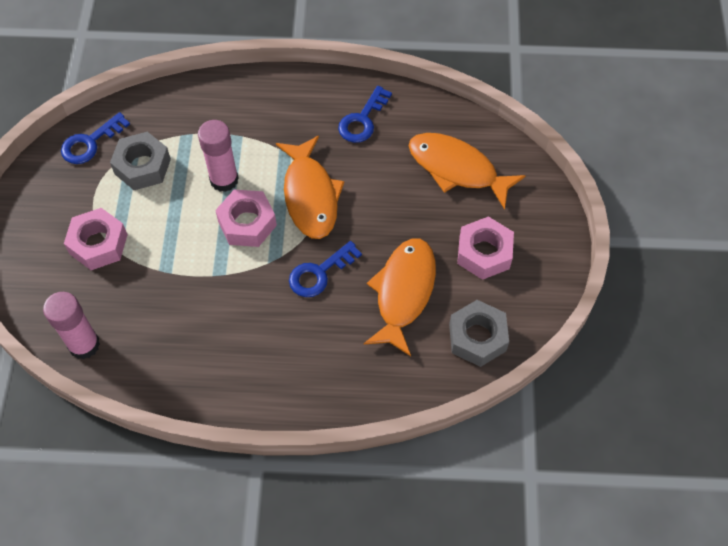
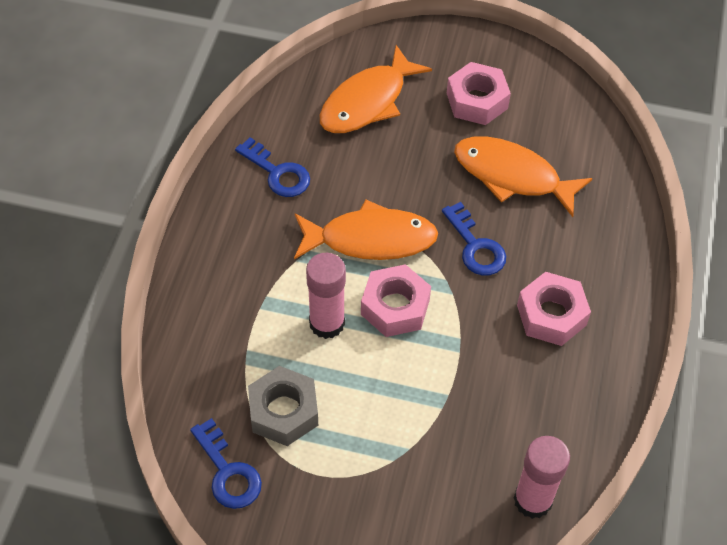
camera: 80 degrees left, 5 degrees down
(98, 244) = (391, 473): pink nut -> pink nut (551, 315)
(477, 337) = (573, 126): grey nut -> none

